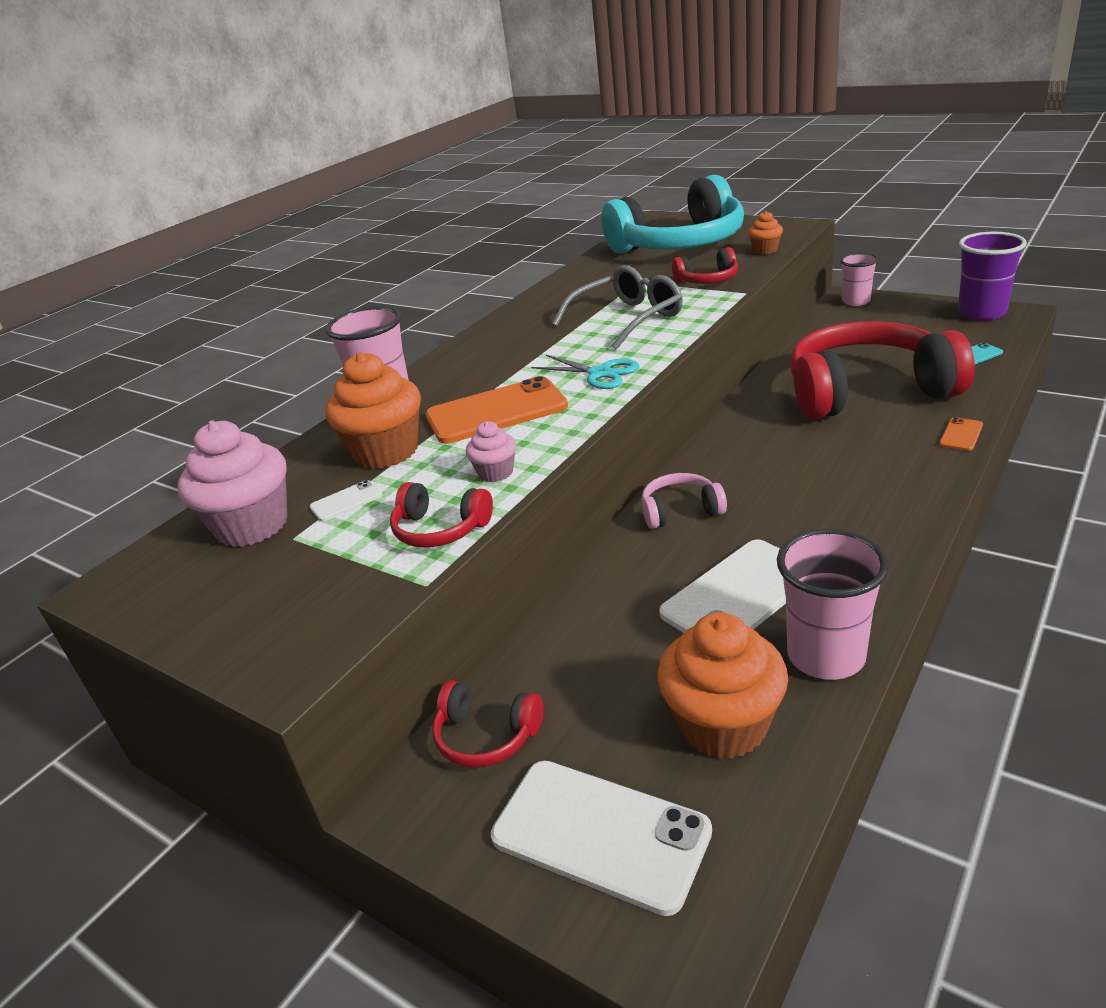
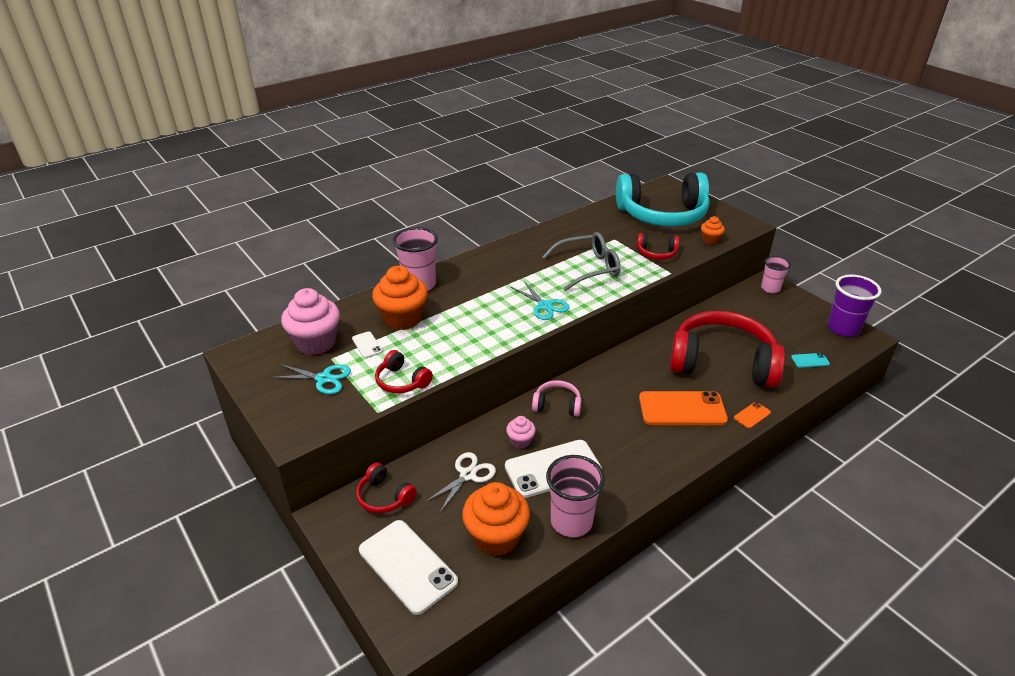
camera: 15 degrees right, 5 degrees up
(296, 570) = (324, 379): none -> turquoise scissors
(346, 501) = (367, 345): white phone -> white phone turned 75 degrees clockwise
(495, 473) = (448, 355): pink cupcake -> pink cupcake (520, 441)
(496, 412) = (473, 312): orange phone -> orange phone (682, 409)
(610, 651) = (468, 475): none -> white scissors

